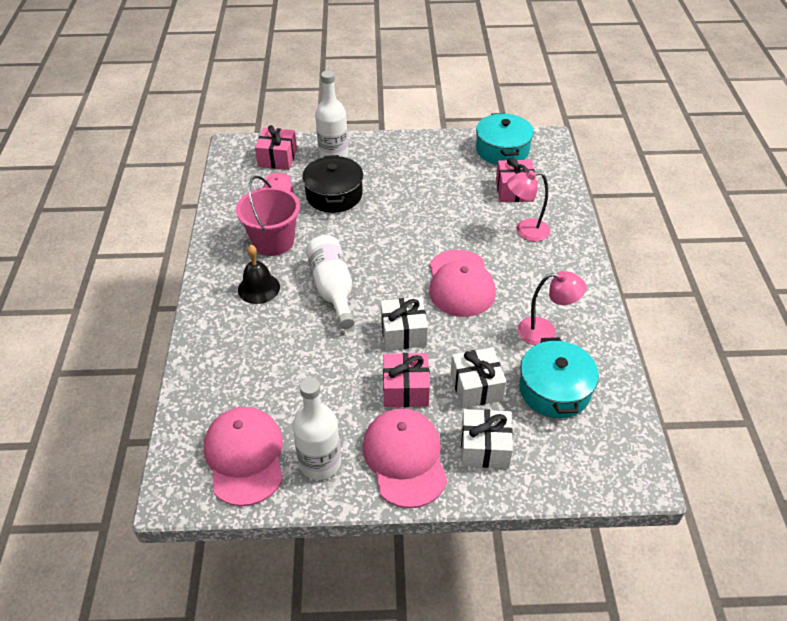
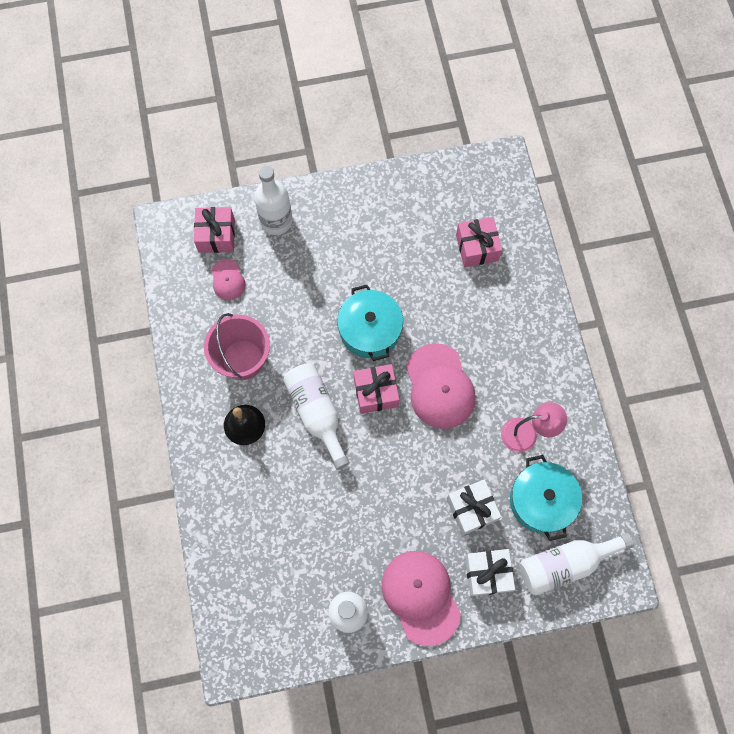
camera: 10 degrees left, 25 degrees up
(245, 456) = (282, 619): pink cap -> none
(334, 195) = (290, 283): black pot -> none
(403, 333) = (395, 458): white gift -> none
(405, 389) = (408, 523): pink gift -> pink gift (376, 392)
(502, 150) = (457, 186): turquoise pot -> turquoise pot (370, 329)
(525, 231) = (494, 304): pink lamp -> none
(575, 451) = (565, 564): none -> white bottle

